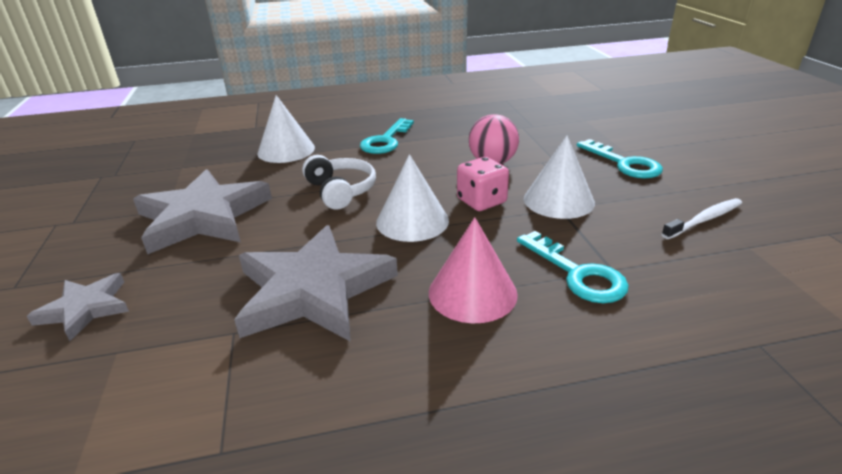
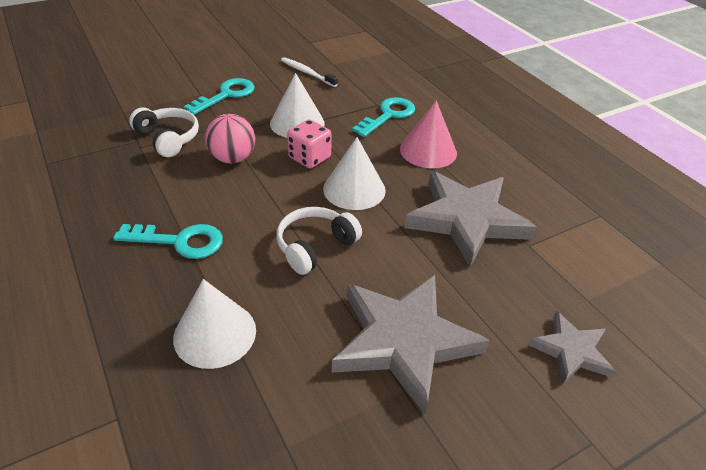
camera: 110 degrees left, 10 degrees up
(533, 136) = (168, 138): none -> white headphones

